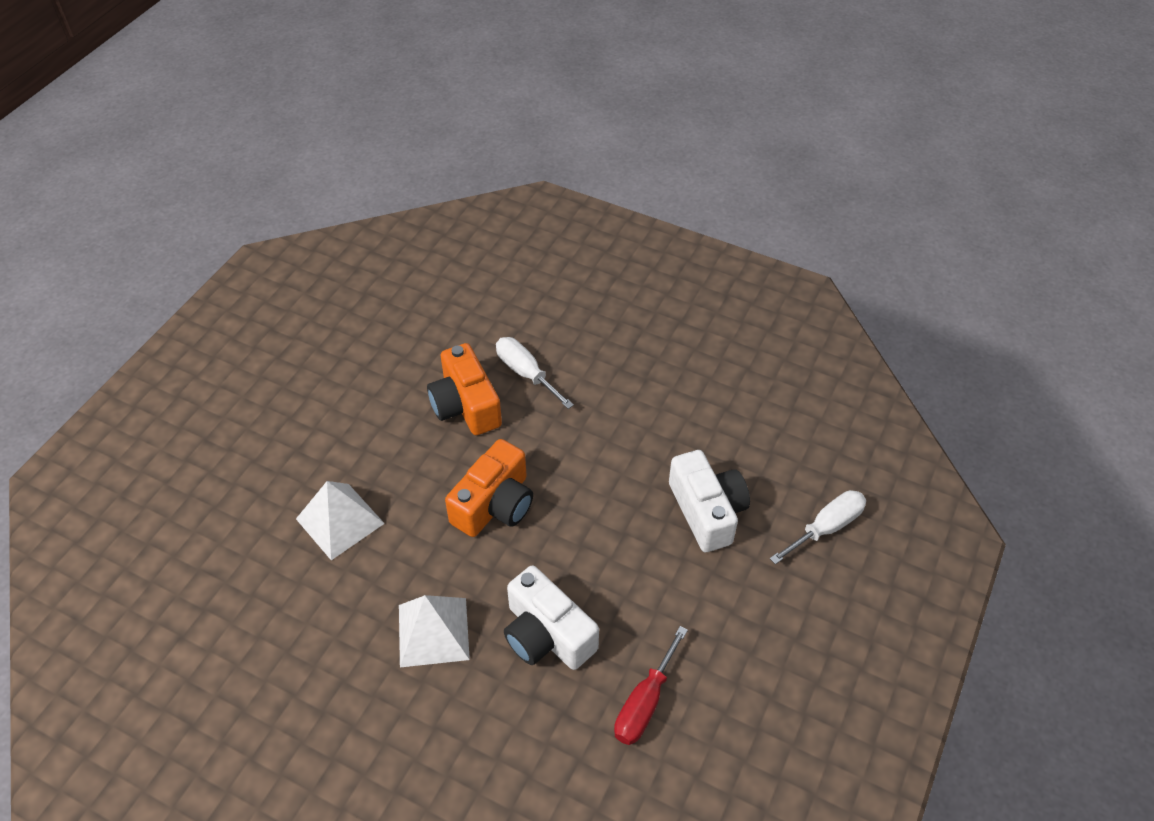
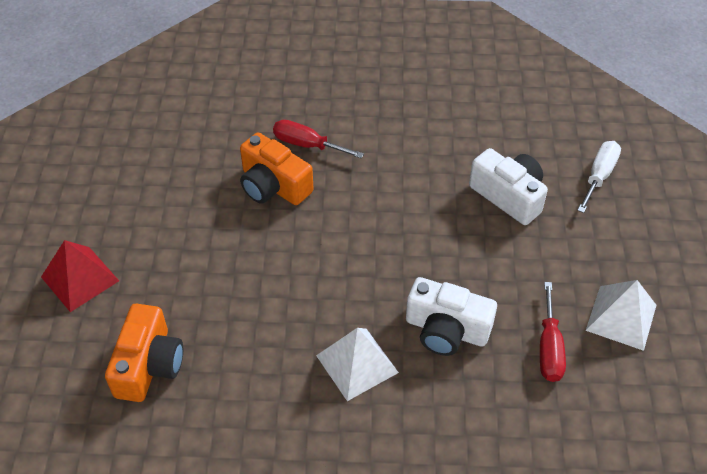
camera: 25 degrees left, 0 degrees up
(228, 432) = (80, 278): none -> red pyramid
(340, 521) = (225, 311): white pyramid -> white pyramid (621, 317)
(494, 504) = (345, 251): orange camera -> orange camera (149, 365)
(526, 373) = (307, 145): white screwdriver -> red screwdriver

